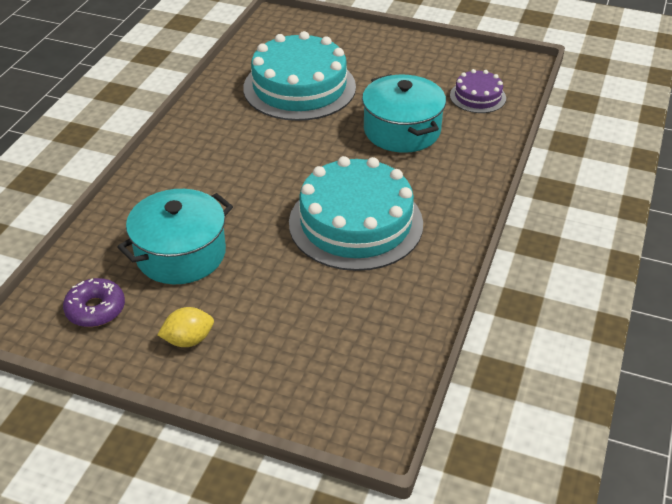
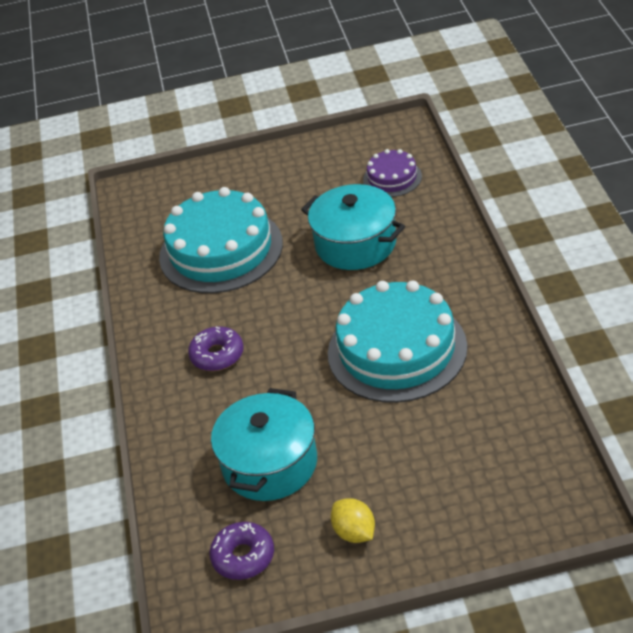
camera: 25 degrees left, 0 degrees up
(188, 340) = (354, 532): yellow lemon -> yellow lemon turned 75 degrees counterclockwise
(223, 158) = (217, 355): none -> purple donut

